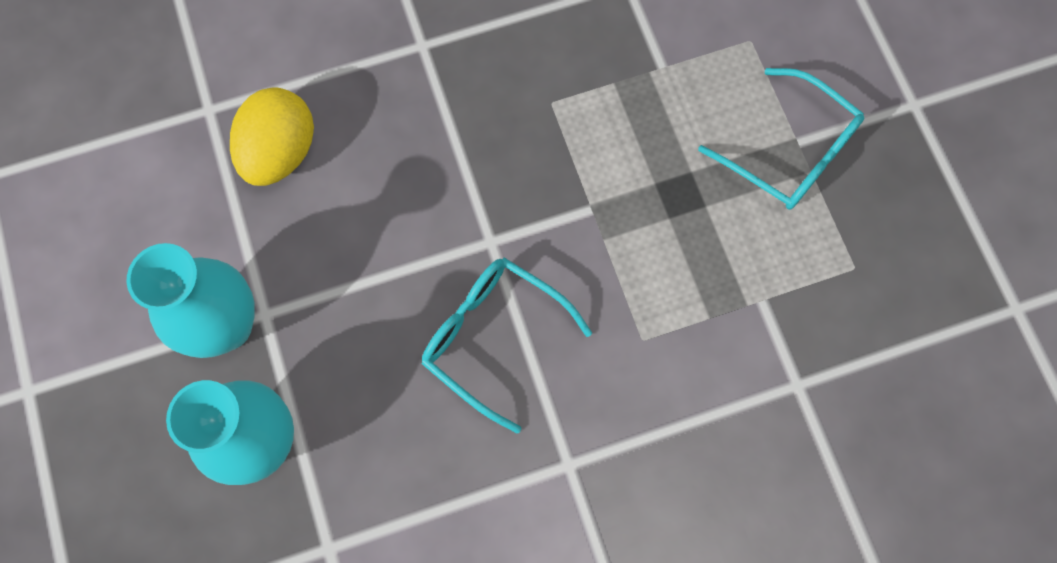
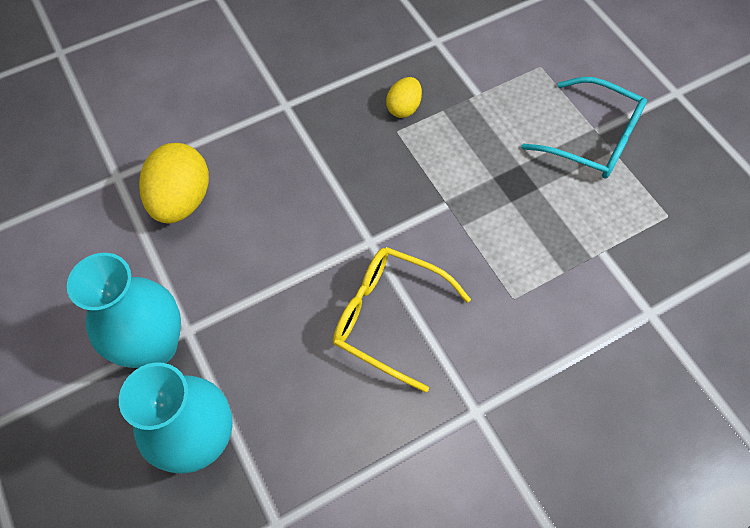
camera: 10 degrees left, 10 degrees down
(493, 338) = (388, 317): turquoise glasses -> yellow glasses
(566, 72) = (403, 108): none -> yellow egg

